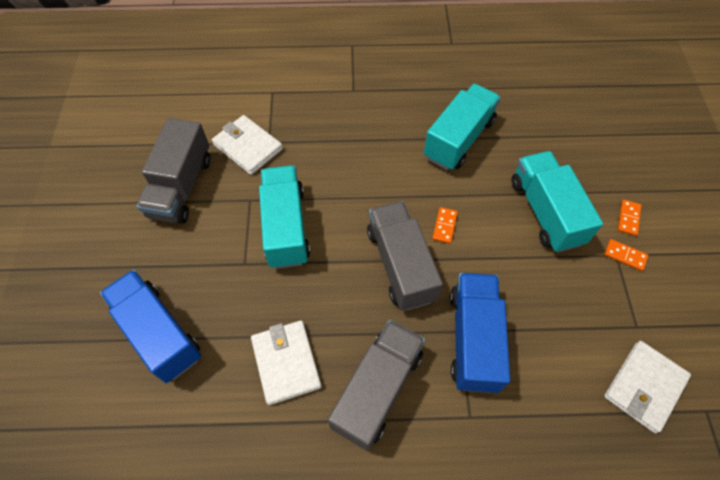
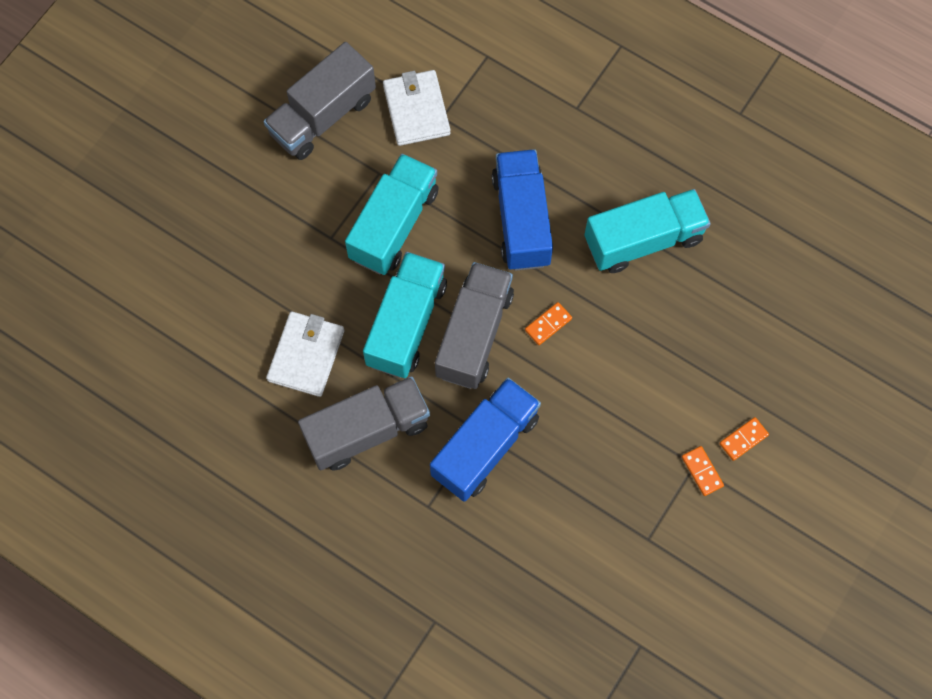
camera: 35 degrees right, 10 degrees up
(159, 333) = (216, 256): blue truck -> blue truck (521, 220)
(545, 212) = (663, 377): turquoise truck -> turquoise truck (406, 324)
(644, 387) = (603, 589): white wallet -> none

